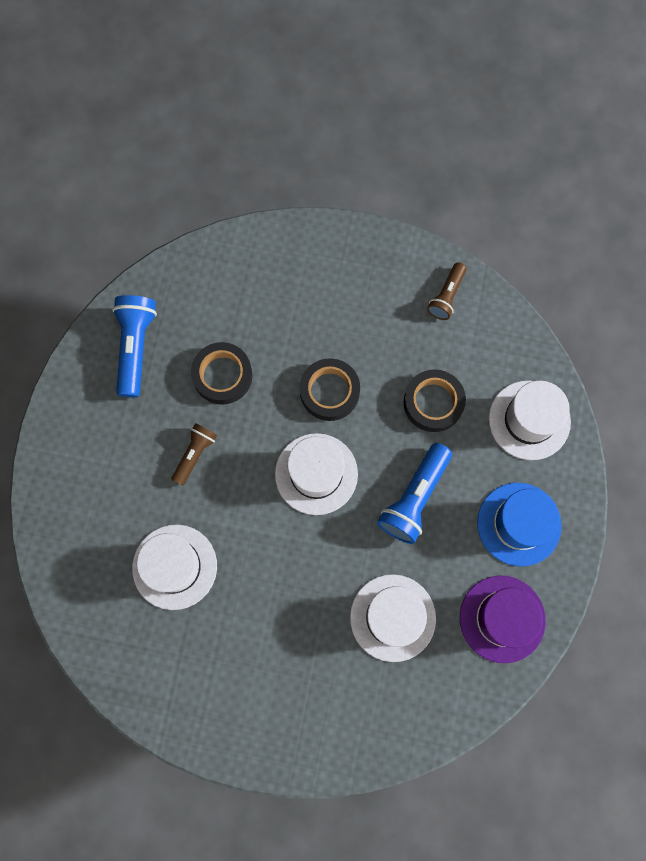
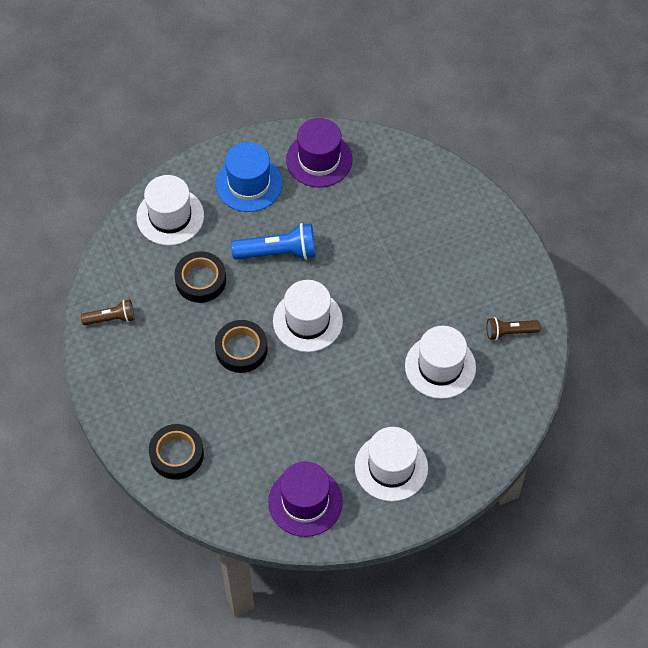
camera: 125 degrees left, 15 degrees down
(136, 347) = (305, 502): blue flashlight -> purple hat
(195, 454) = (354, 406): brown flashlight -> brown flashlight (509, 332)
(222, 375) = (282, 427): black tape -> black tape (176, 454)
(392, 617) = (367, 219): white hat -> white hat (391, 467)

